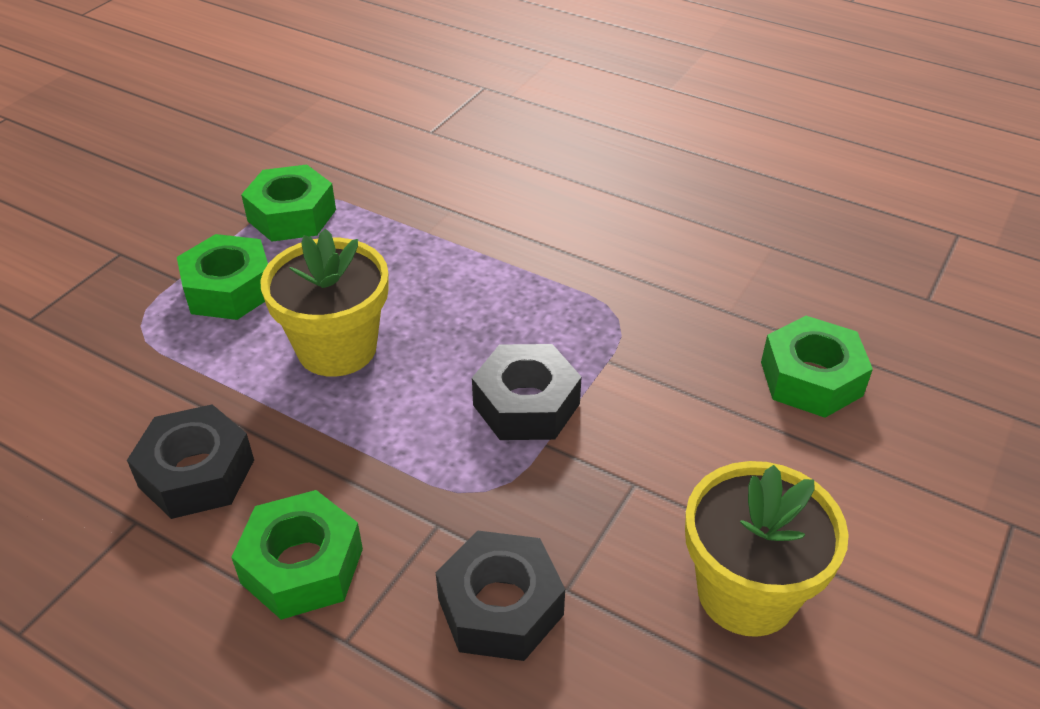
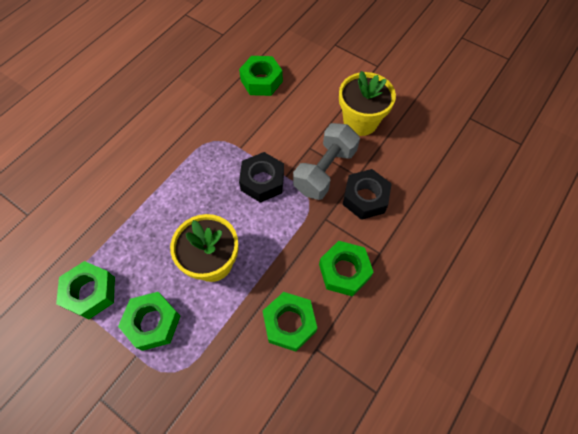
camera: 85 degrees left, 20 degrees up
(197, 473) = (289, 323): black nut -> green nut
(571, 517) = (325, 171): none -> grey dumbbell

